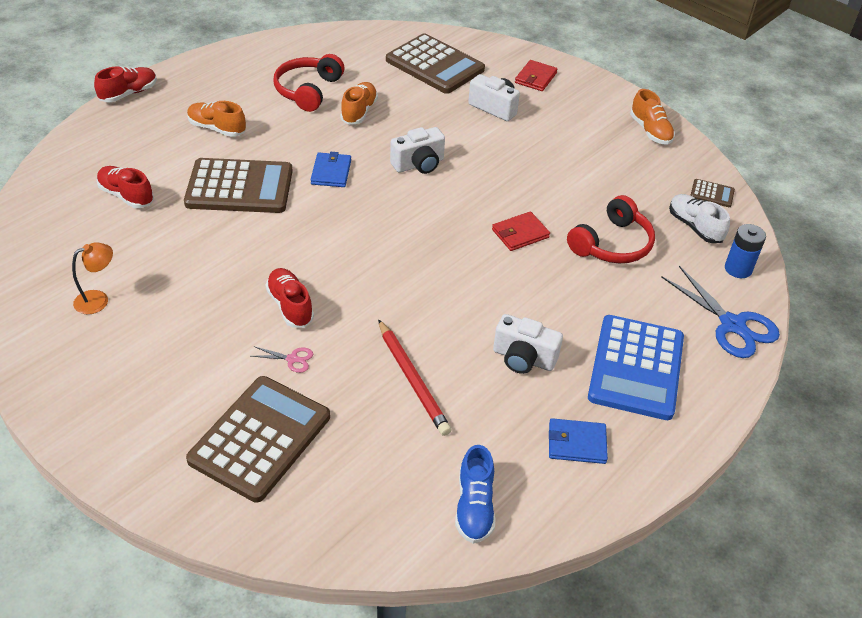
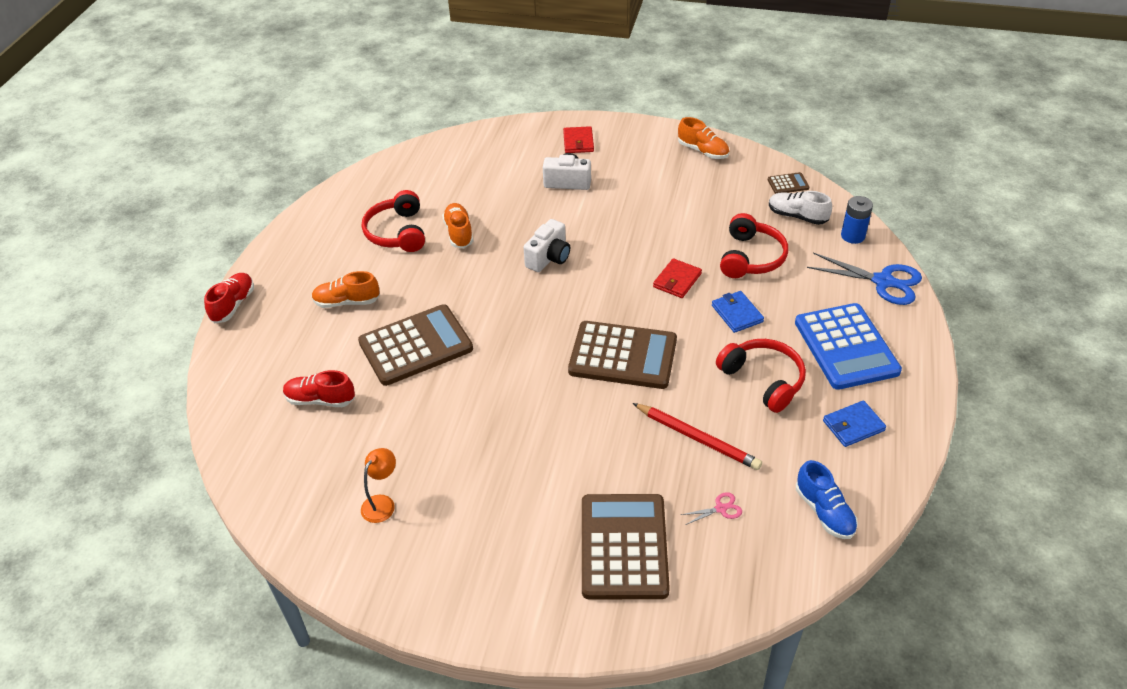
camera: 25 degrees left, 0 degrees up
(290, 306) = (550, 427): red shoe -> none
(292, 359) = (591, 470): pink scissors -> pink scissors (721, 508)
(331, 172) = (482, 297): blue wallet -> blue wallet (737, 313)
(434, 65) = (486, 164): brown calculator -> brown calculator (623, 356)
(523, 358) = (763, 380): white camera -> red headphones

